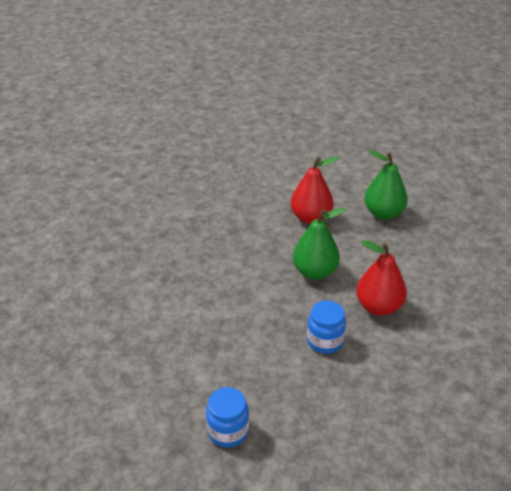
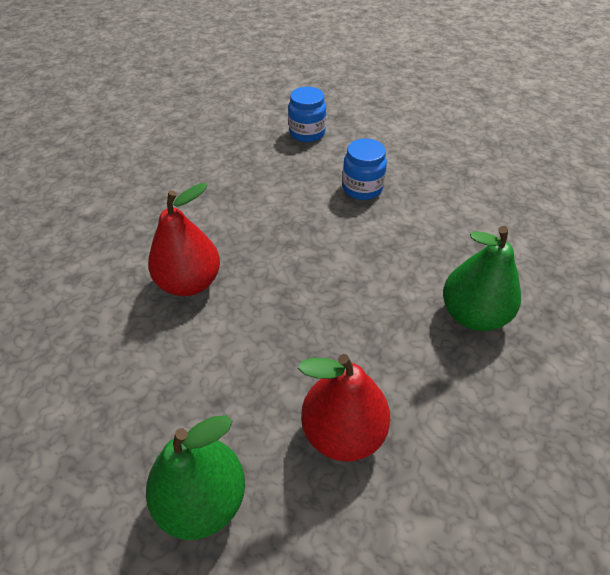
camera: 160 degrees right, 10 degrees up
(315, 272) = (292, 312): green pear -> green pear (473, 315)
(325, 341) = (248, 223): blue jar -> blue jar (362, 188)

